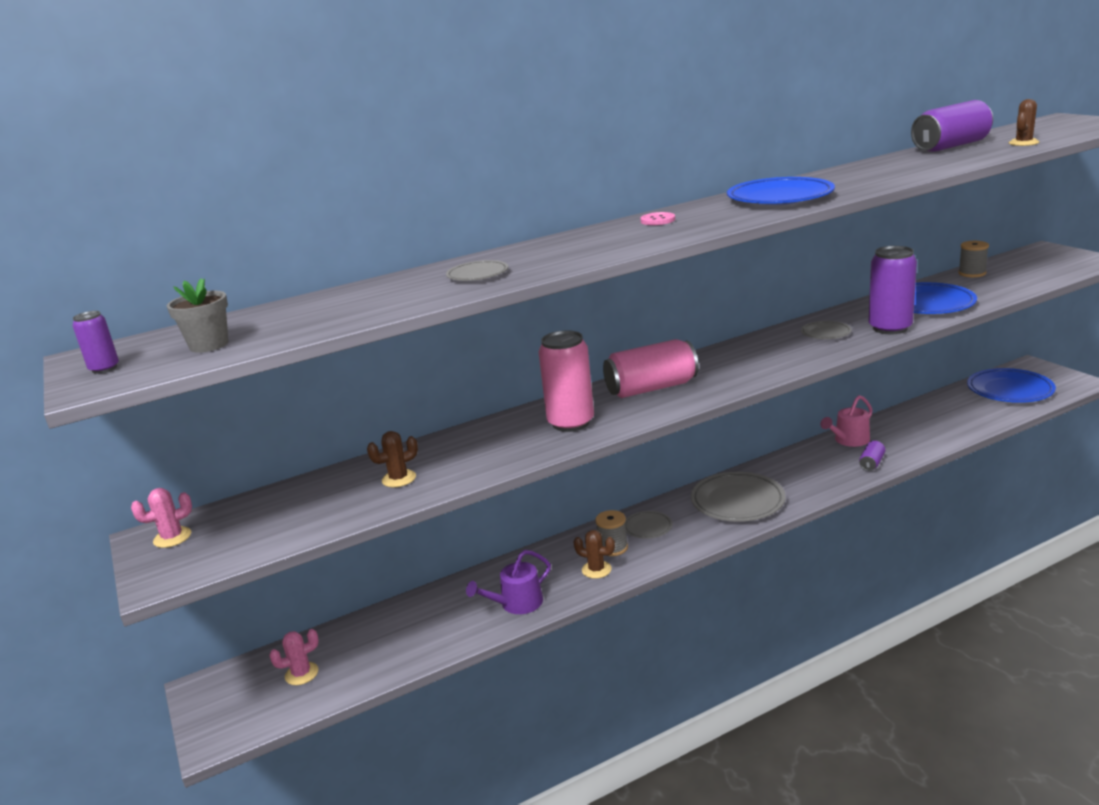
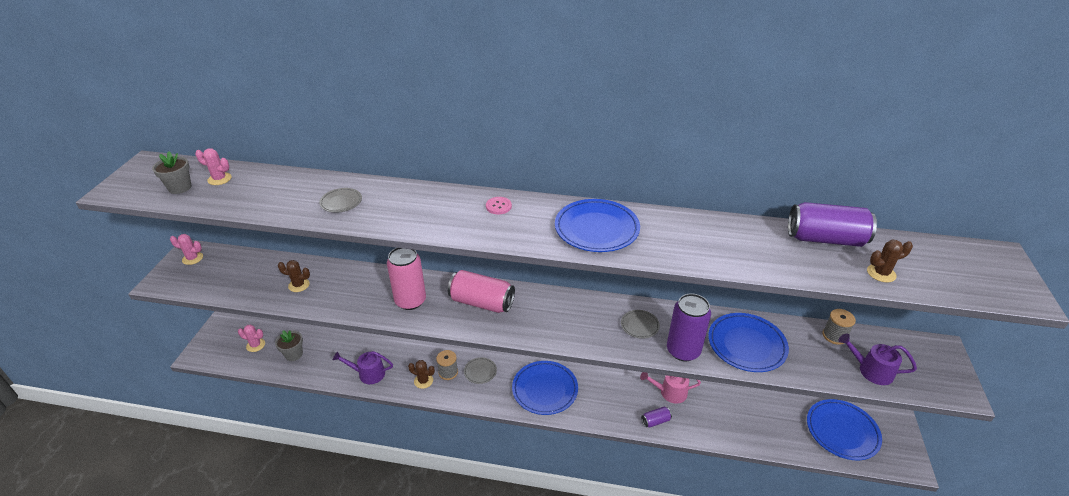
camera: 35 degrees right, 15 degrees up
(104, 368) = (134, 179): purple can -> none
(256, 322) = (219, 179): none -> pink cactus
(379, 648) = (294, 354): none -> grey flower pot
(596, 570) = (423, 381): brown cactus -> brown cactus turned 45 degrees counterclockwise
(737, 501) = (545, 390): grey plate -> blue plate
(1031, 276) = (871, 370): none -> purple watering can

